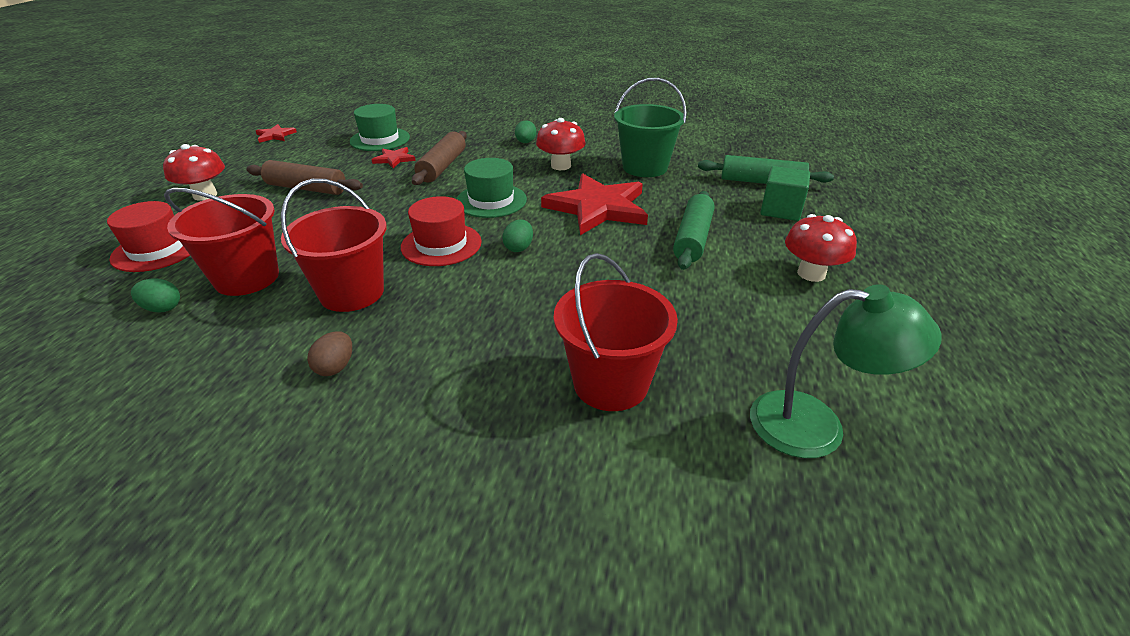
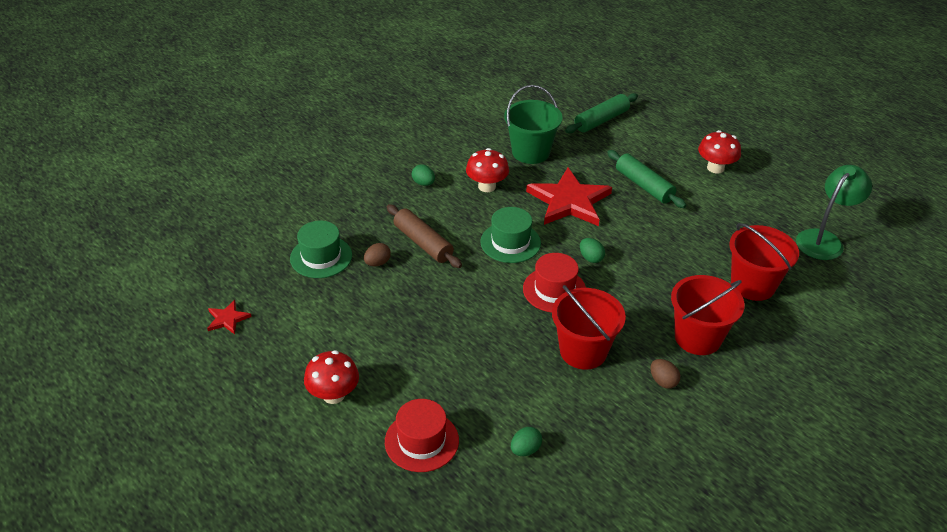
camera: 55 degrees left, 5 degrees up
(247, 278) = (517, 398): red bucket -> red bucket (698, 337)
(306, 188) = (385, 330): brown rolling pin -> none
(394, 159) = (377, 263): red star -> brown egg
(780, 210) = (642, 135): green cube -> none

